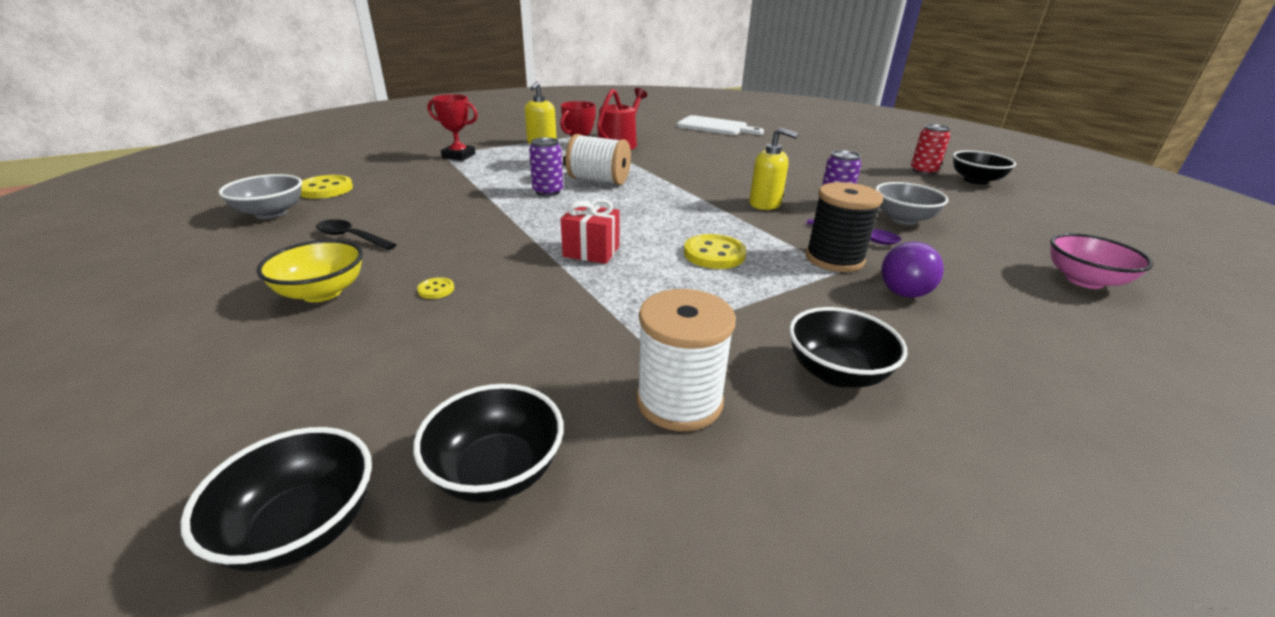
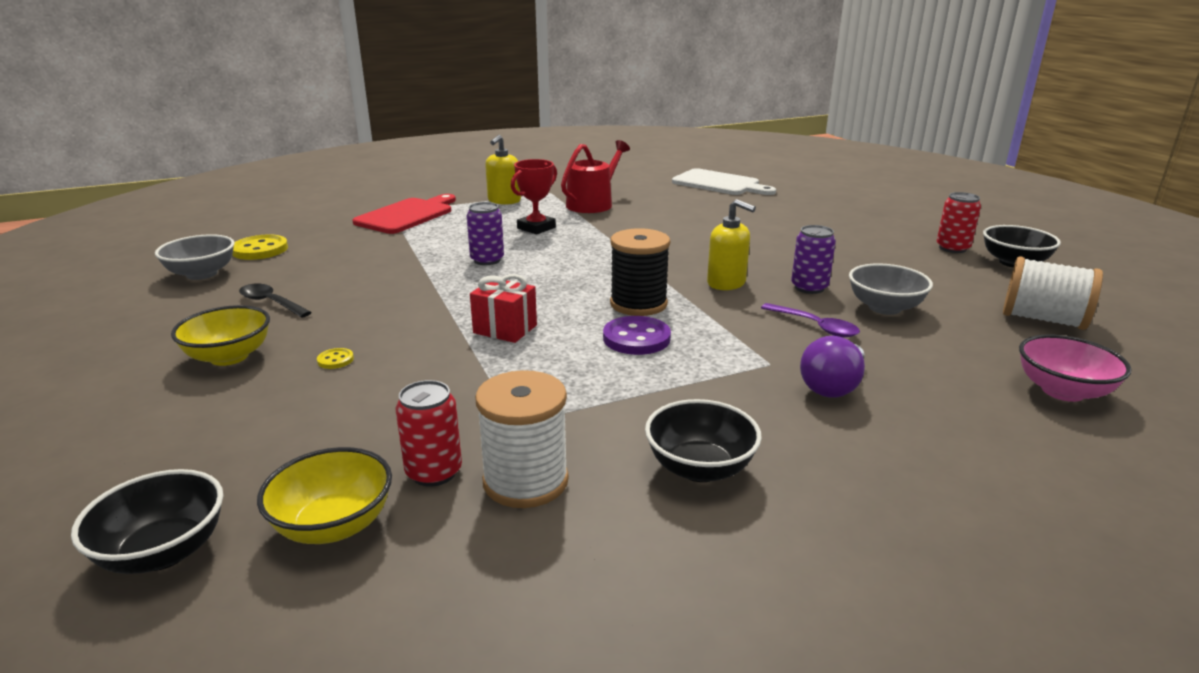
camera: 10 degrees right, 5 degrees down
(458, 156) = (407, 215): red trophy -> red cutting board
(497, 471) = (334, 525): black bowl -> yellow bowl
(582, 399) = (434, 472): none -> red can
(599, 180) = (549, 248): white spool -> white spool (1043, 319)
(714, 254) = (636, 338): yellow button -> purple button
(834, 259) = (770, 350): black spool -> black spool (638, 304)

